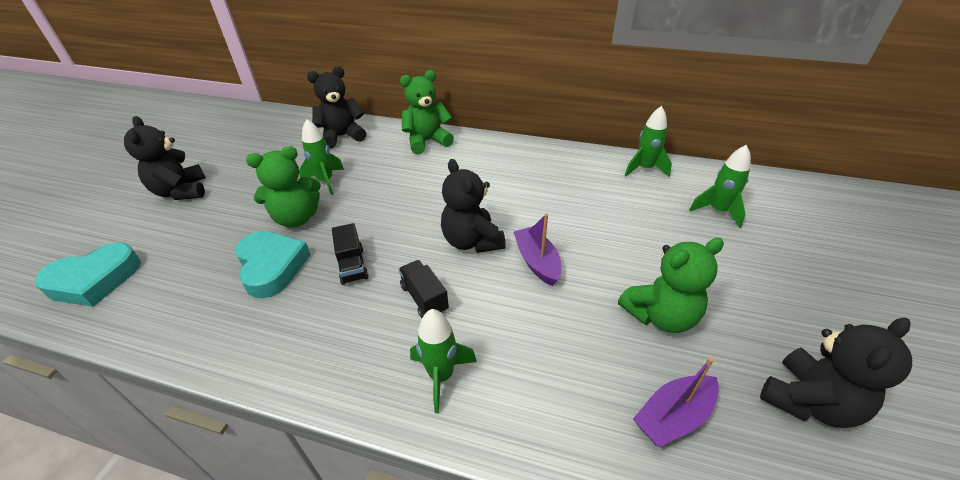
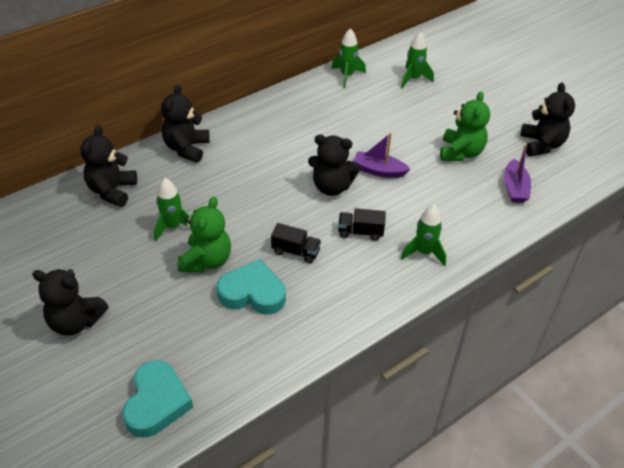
camera: 55 degrees left, 5 degrees up
(427, 141) = (186, 148): green teddy bear -> black teddy bear

